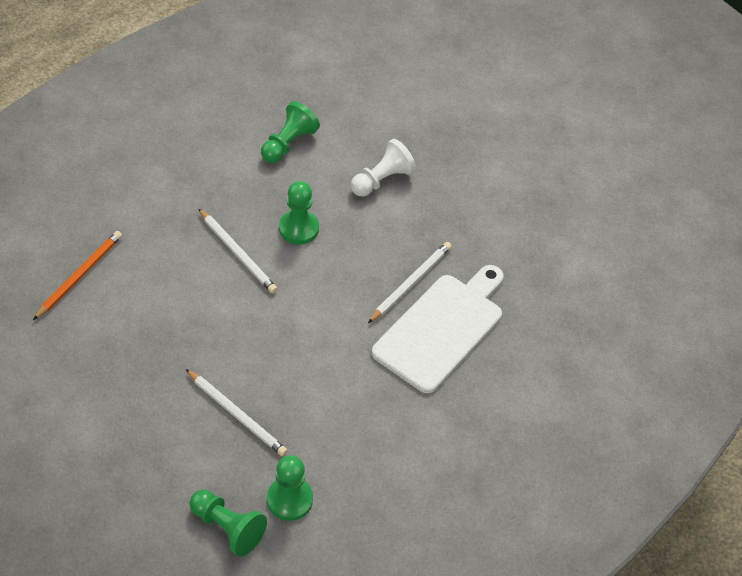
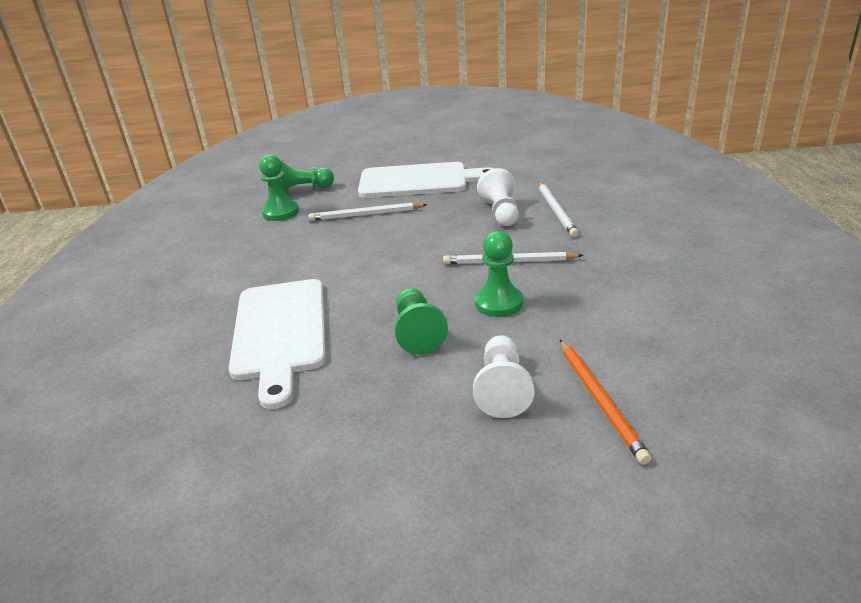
camera: 140 degrees right, 20 degrees down
(79, 276) = (568, 194): orange pencil -> orange pencil (599, 400)
(127, 424) = (419, 181): none -> white cutting board
(154, 306) = (501, 213): none -> white pawn
(288, 143) = (631, 345): green pawn -> green pawn (417, 332)
(410, 283) = (349, 339): white pencil -> white pencil (556, 210)

